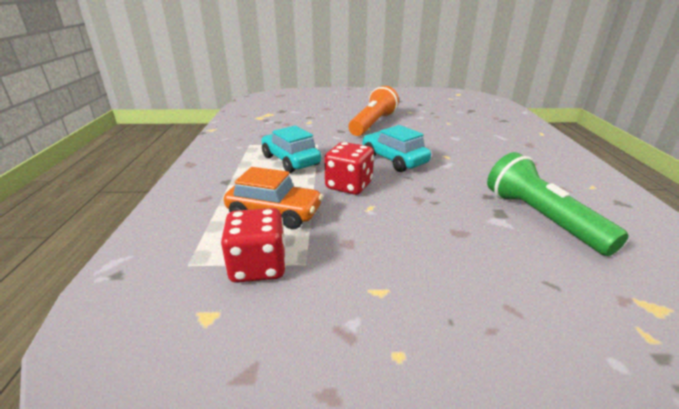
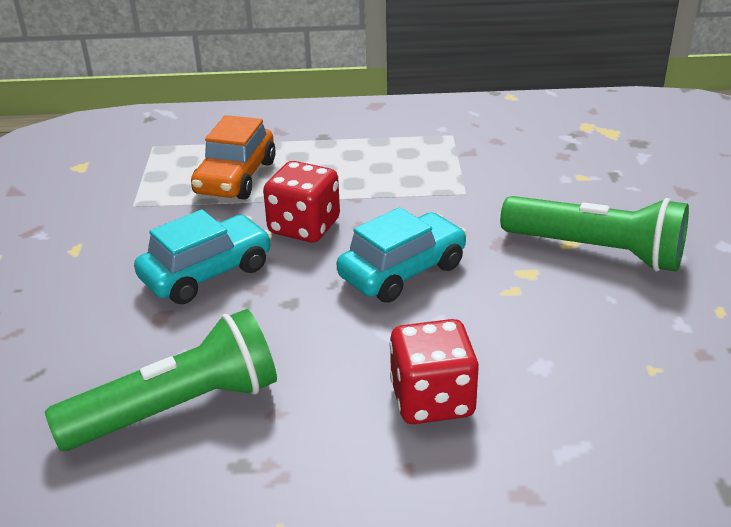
camera: 90 degrees right, 5 degrees up
(258, 266) = (137, 180): red dice -> red dice (432, 400)
(291, 160) = (391, 174): turquoise car -> turquoise car (207, 273)
(373, 124) = (596, 251): orange flashlight -> green flashlight

